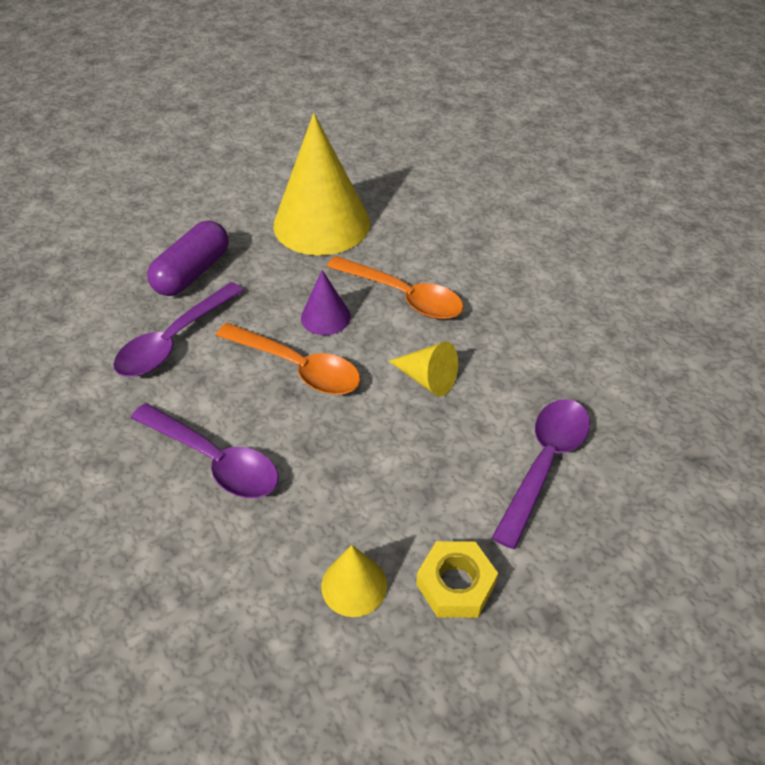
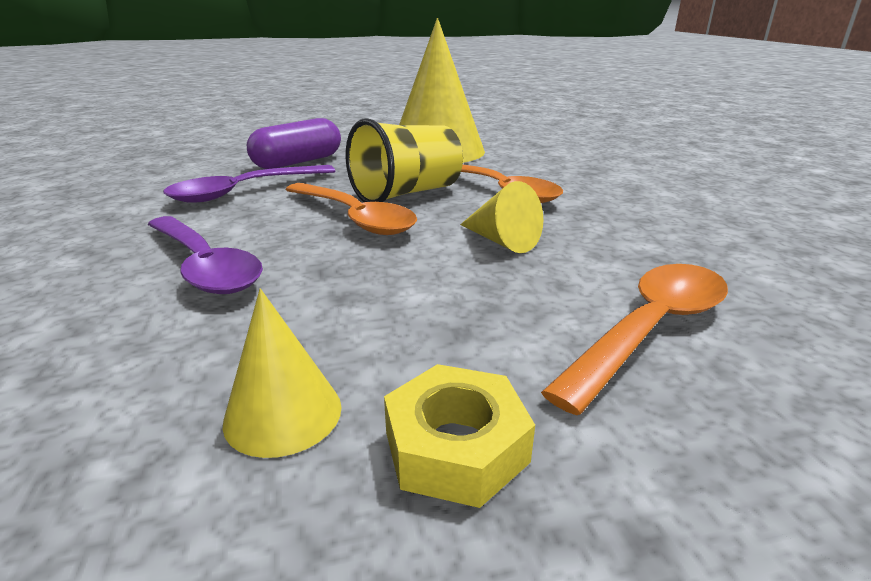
camera: 15 degrees right, 20 degrees down
(325, 317) = (407, 193): purple cone -> yellow cup
(544, 464) = (650, 329): purple spoon -> orange spoon

